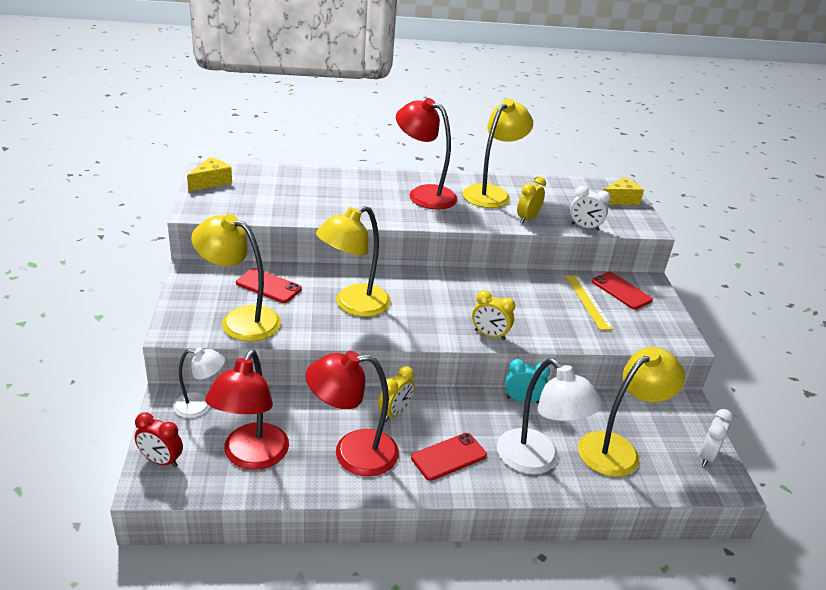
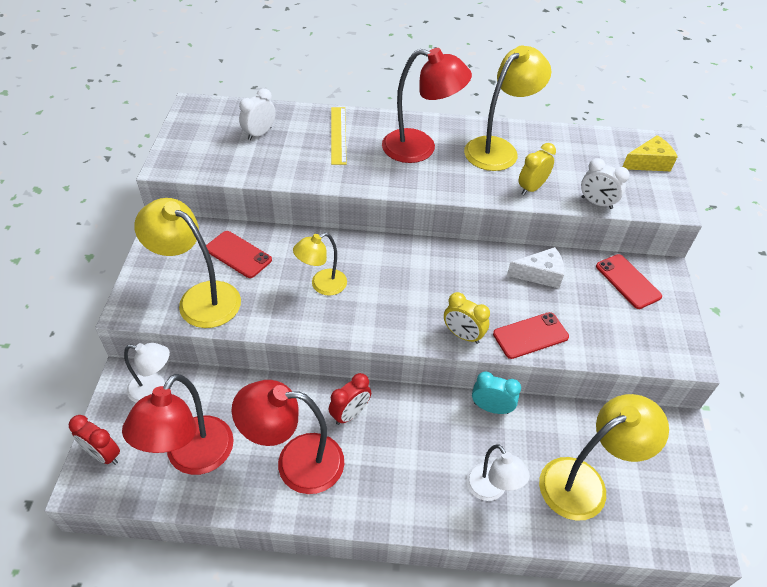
camera: 10 degrees right, 15 degrees up
(211, 181) = (193, 124): yellow cheese -> none
(353, 305) = (322, 285): yellow lamp -> yellow lamp, size x0.60
(394, 413) = (350, 414): yellow clock -> red clock
(423, 194) = (420, 148): red lamp -> red lamp turned 150 degrees clockwise
(448, 456) = (396, 476): red phone -> red phone (530, 335)
(537, 460) = (491, 490): white lamp -> white lamp, size x0.60
(545, 289) = (540, 274): none -> white cheese
(588, 302) = (585, 295): yellow ruler -> yellow ruler (338, 135)
(707, 456) = (686, 501): white clock -> white clock (259, 133)

